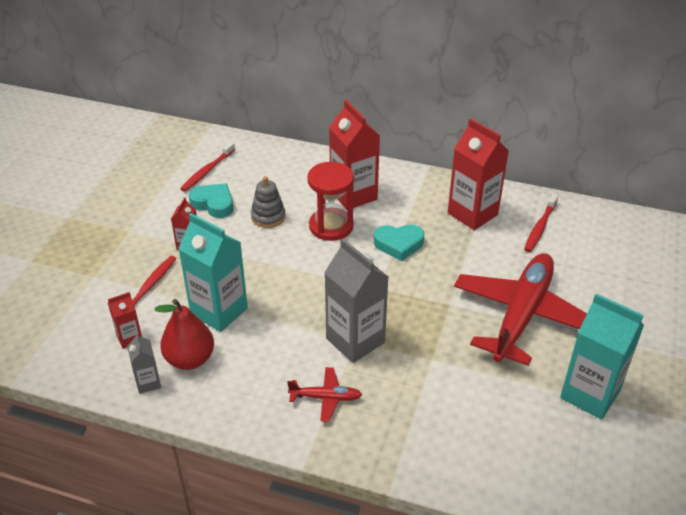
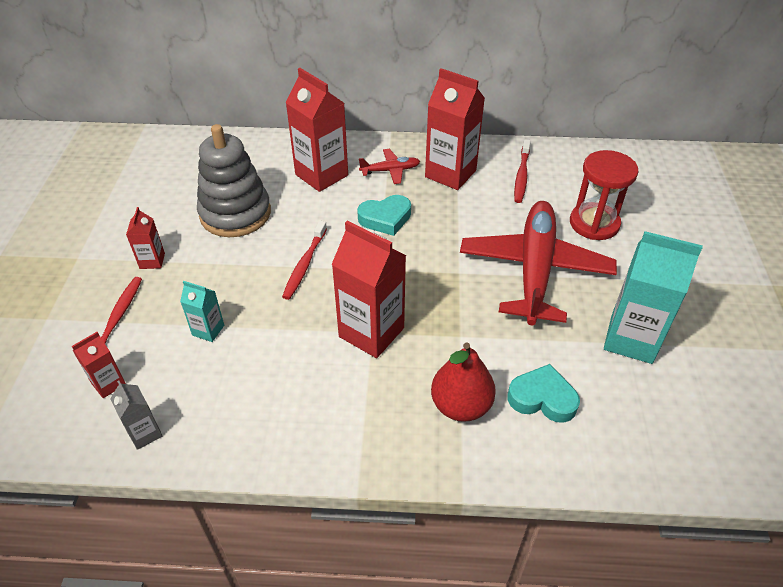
camera: 15 degrees left, 5 degrees up
(190, 359) = (188, 394): red pear -> red pear (461, 405)
(207, 171) = (153, 175): red toothbrush -> red toothbrush (304, 264)
(213, 204) = (169, 210): turquoise heart -> turquoise heart (542, 398)
(219, 311) = (208, 330): turquoise carton -> turquoise carton, size x0.50
(268, 217) = (235, 214): grey stacking toy -> grey stacking toy, size x1.85
(325, 398) = (358, 405): red plane -> red plane (390, 170)
(331, 226) = (307, 212): red hourglass -> red hourglass (594, 223)
(355, 340) = (371, 332): grey carton -> red carton

